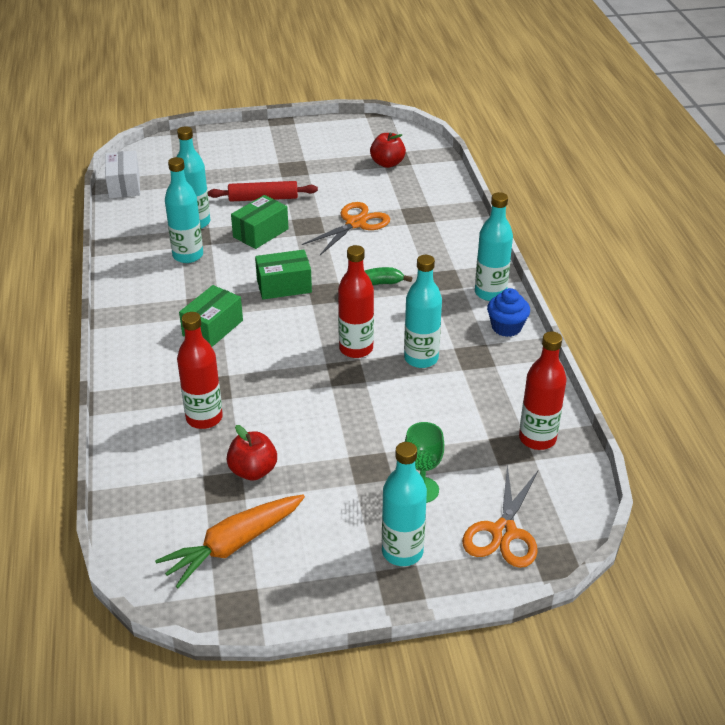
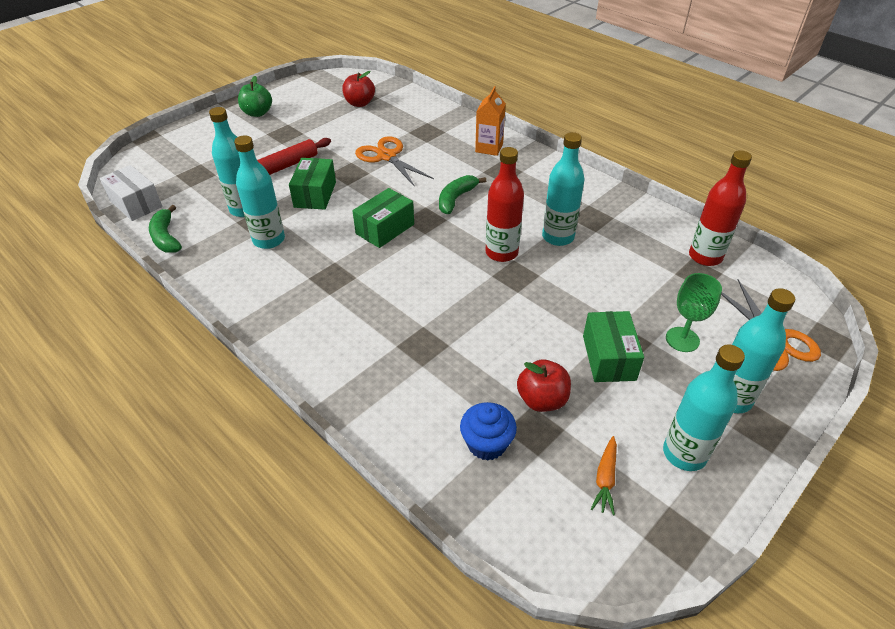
camera: 35 degrees left, 5 degrees up
(119, 221) = (166, 237): none -> green banana
(204, 418) = (446, 376): red bottle -> none
(213, 328) = (363, 292): green box -> green box (609, 358)
(233, 545) = (605, 479): orange carrot -> orange carrot, size x0.50
(290, 140) = (257, 113): none -> green apple
(356, 223) = (387, 156): orange scissors -> orange scissors turned 45 degrees counterclockwise
(457, 253) = (489, 148): none -> orange carton
(490, 293) = (546, 167): turquoise bottle -> turquoise bottle (684, 453)
(506, 327) = (587, 186): blue cupcake -> blue cupcake (487, 444)

